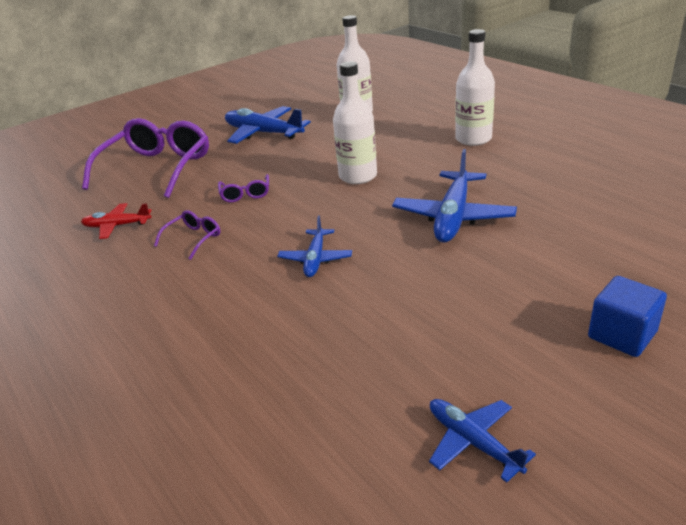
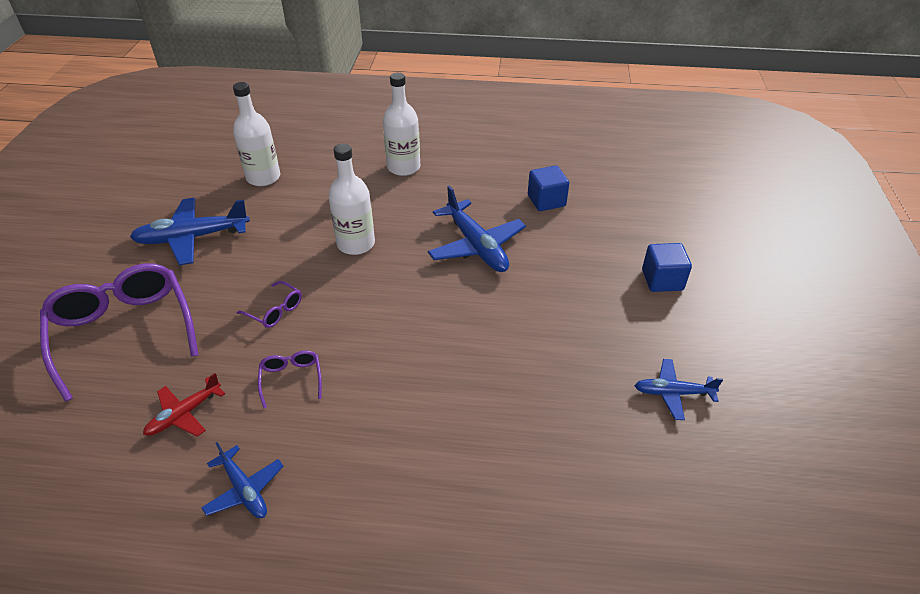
camera: 50 degrees left, 10 degrees up
(315, 259) = (425, 335): blue plane -> blue plane (244, 489)
(580, 209) = (546, 201): none -> blue cube

